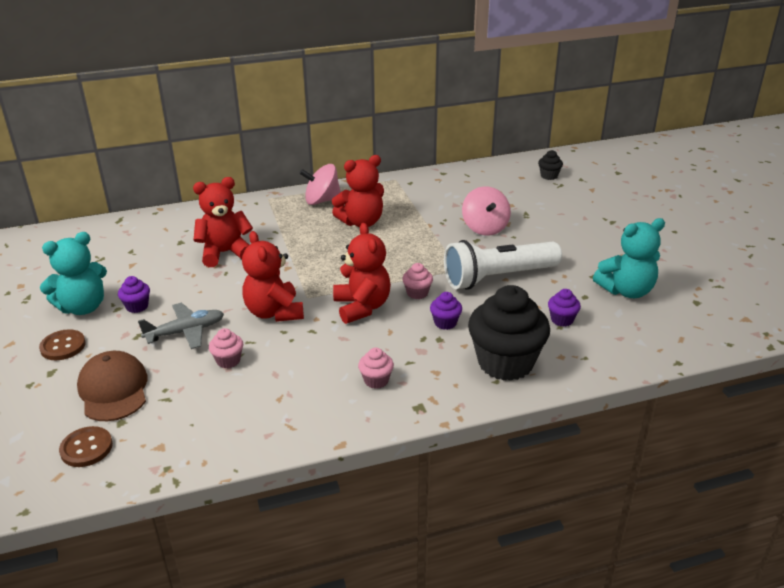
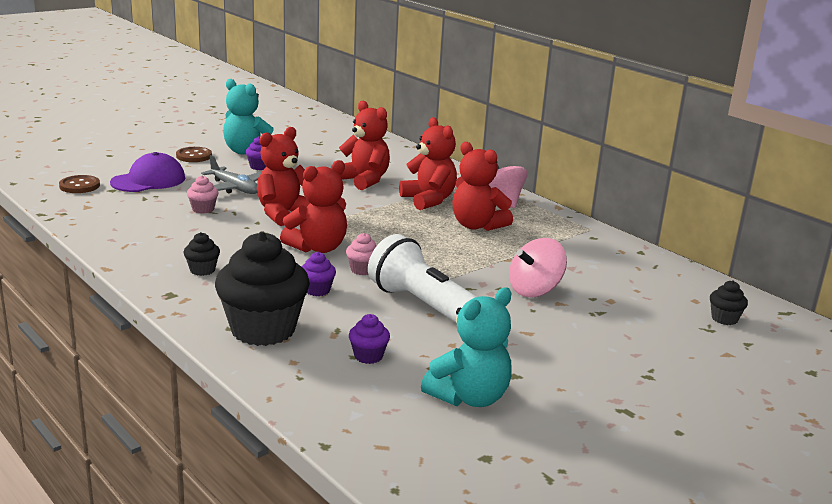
camera: 65 degrees right, 10 degrees down
(113, 390) = (148, 180): brown cap -> purple cap
(295, 231) = (428, 200): none -> red teddy bear
(376, 380) = (202, 270): pink cupcake -> black cupcake
(626, 291) = (469, 397): turquoise teddy bear -> turquoise teddy bear turned 90 degrees counterclockwise

